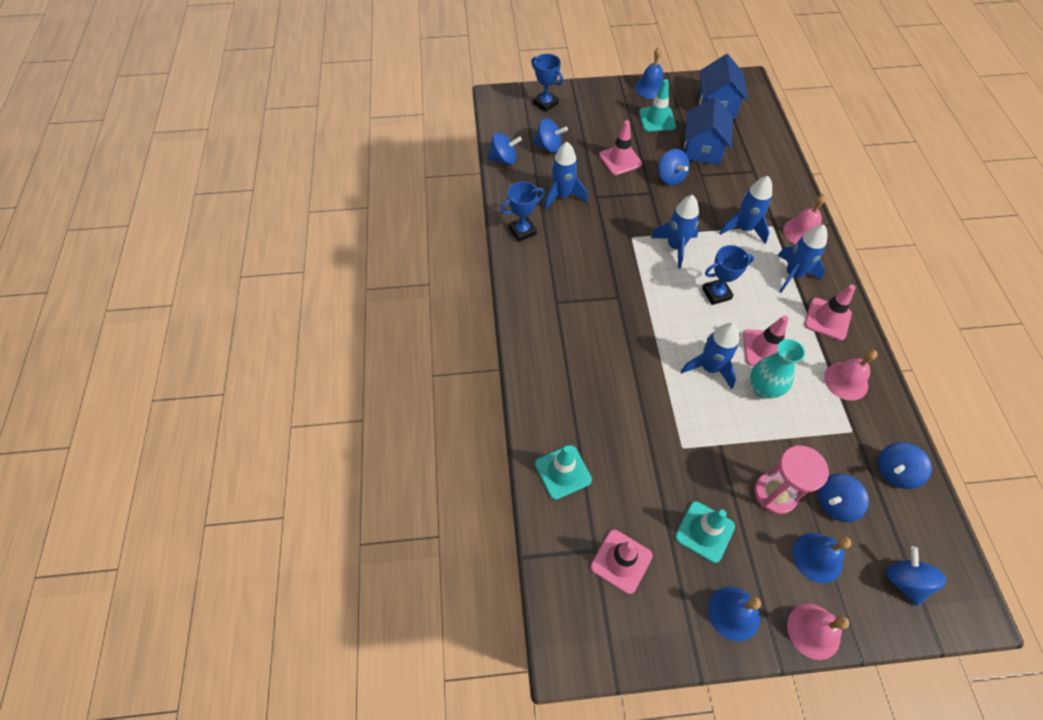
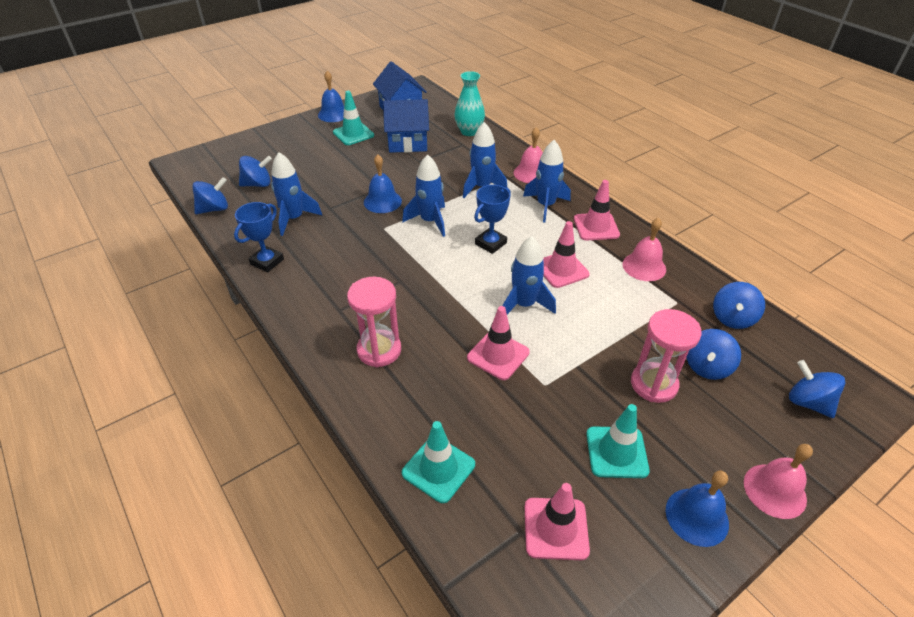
camera: 30 degrees left, 15 degrees down
(545, 103) = (236, 153): blue trophy -> none
(569, 353) = (379, 350): none -> pink hourglass
(620, 160) = (336, 173): pink traffic cone -> pink traffic cone (498, 355)
(670, 178) = (392, 171): blue spinning top -> none
(702, 149) = (408, 142): blue house -> blue house turned 75 degrees counterclockwise
(763, 388) = (582, 301): turquoise vase -> turquoise vase (469, 131)
(817, 557) = (728, 421): blue bell -> blue bell (382, 201)

